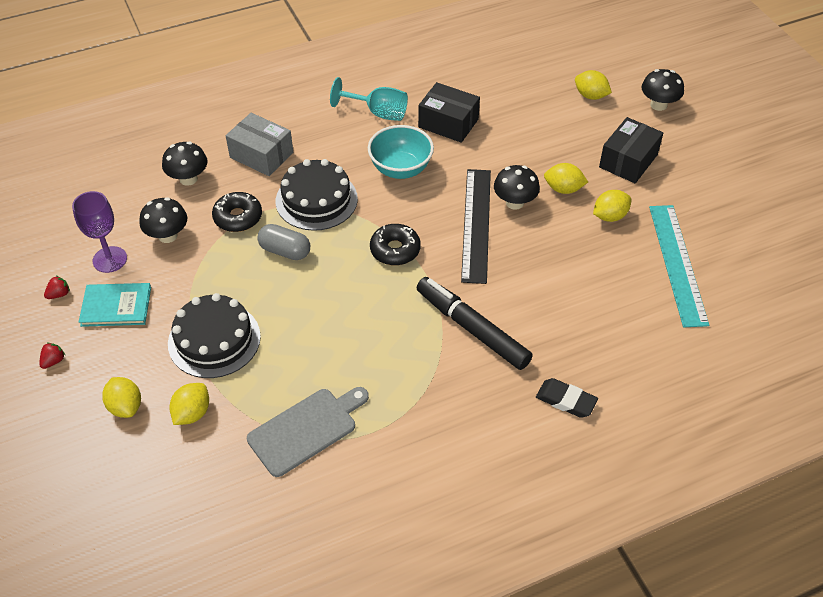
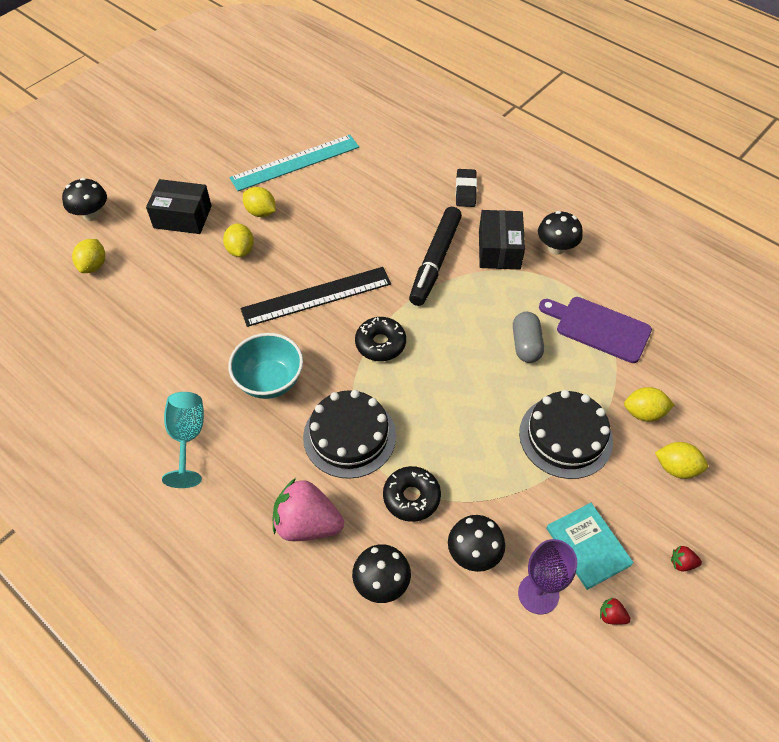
camera: 115 degrees left, 5 degrees up
(125, 406) = (676, 468): yellow lemon -> yellow lemon turned 75 degrees clockwise
(261, 155) = (307, 524): grey box -> pink strawberry
(285, 251) = (431, 431): grey capsule -> grey capsule (526, 345)
(306, 429) = (598, 328): grey cutting board -> purple cutting board
(448, 123) = (180, 366): black box -> black box (499, 250)
(514, 202) = (275, 278): black mushroom -> black mushroom (556, 248)

